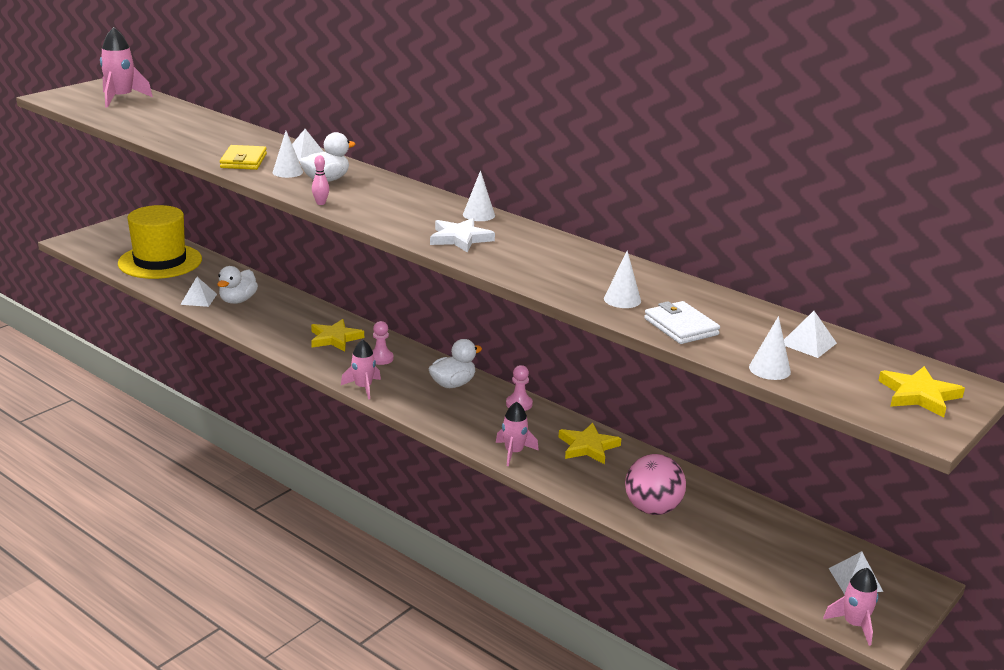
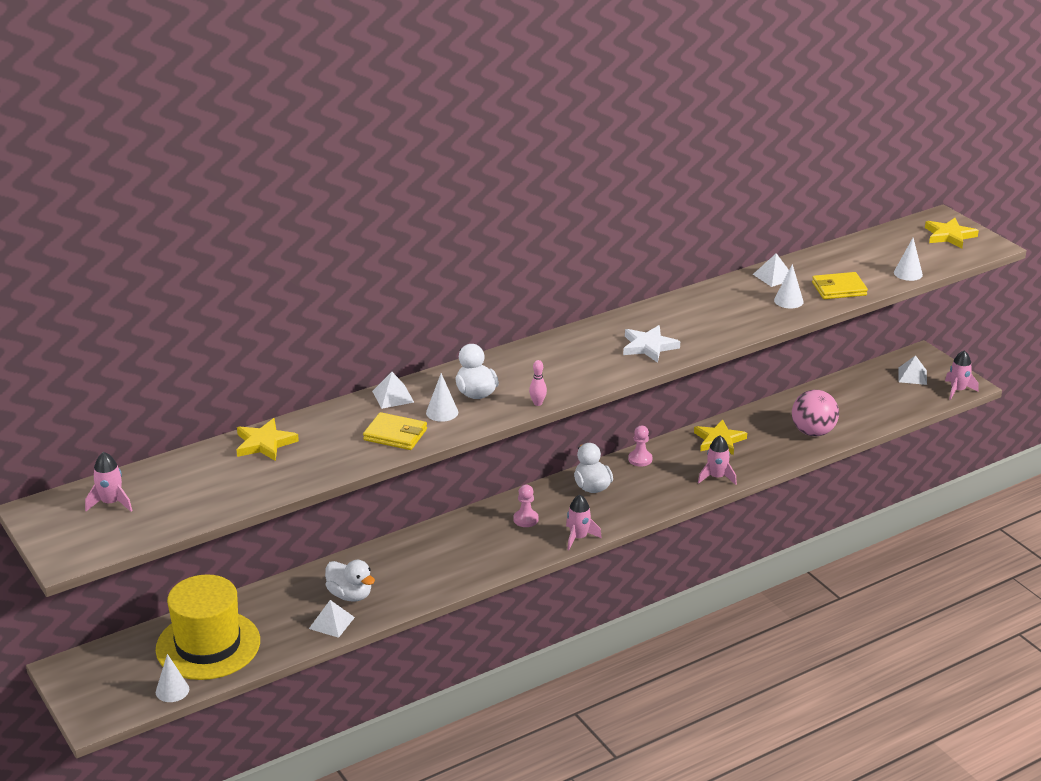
camera: 70 degrees left, 5 degrees up
(121, 98) = (111, 503): pink rocket -> pink rocket, size x0.66
(335, 338) = (471, 541): yellow star -> yellow star (264, 443)
(478, 215) = (598, 329): white cone -> white cone (172, 690)
(680, 327) = (839, 289): white wallet -> yellow wallet
(808, 343) = (873, 251): white pyramid -> white pyramid (774, 276)

